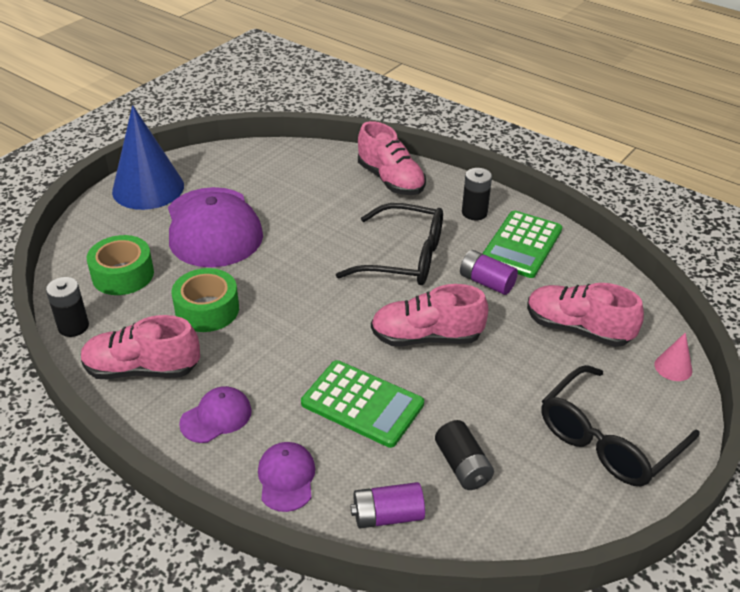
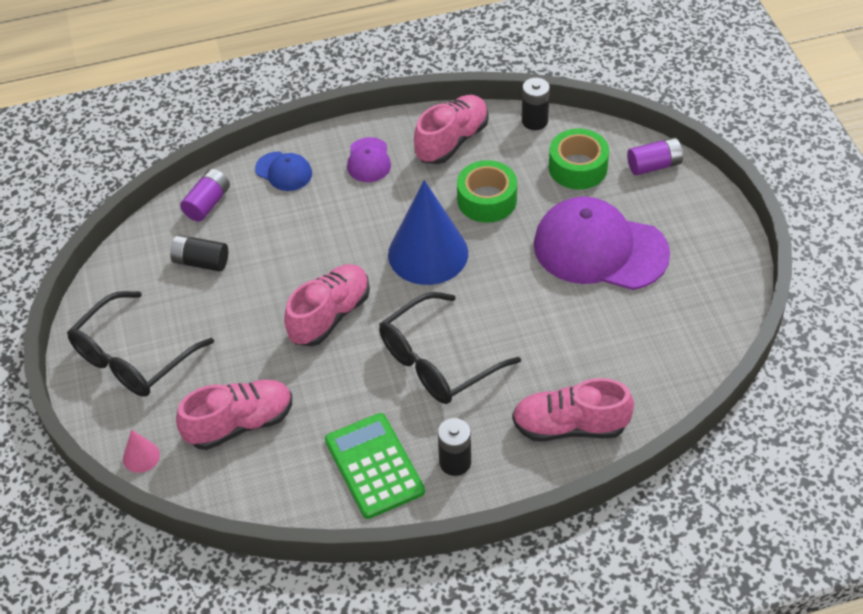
camera: 130 degrees right, 10 degrees up
(148, 188) = (705, 229): blue cone -> blue cone (428, 253)
(286, 478) = (284, 171): purple cap -> blue cap
(362, 404) = (304, 240): green calculator -> none
(486, 282) = (352, 400): purple battery -> purple battery (654, 165)
(608, 439) = (133, 357): black glasses -> black glasses turned 135 degrees counterclockwise

